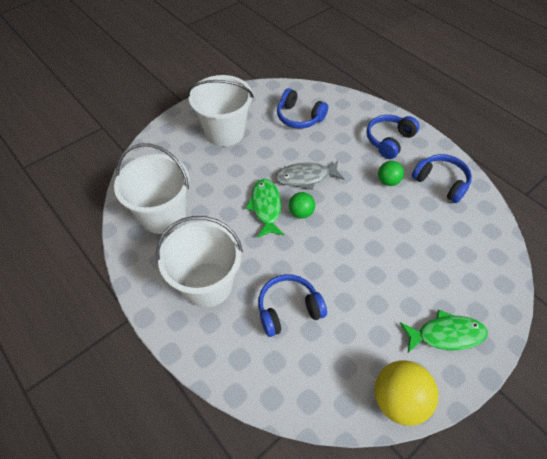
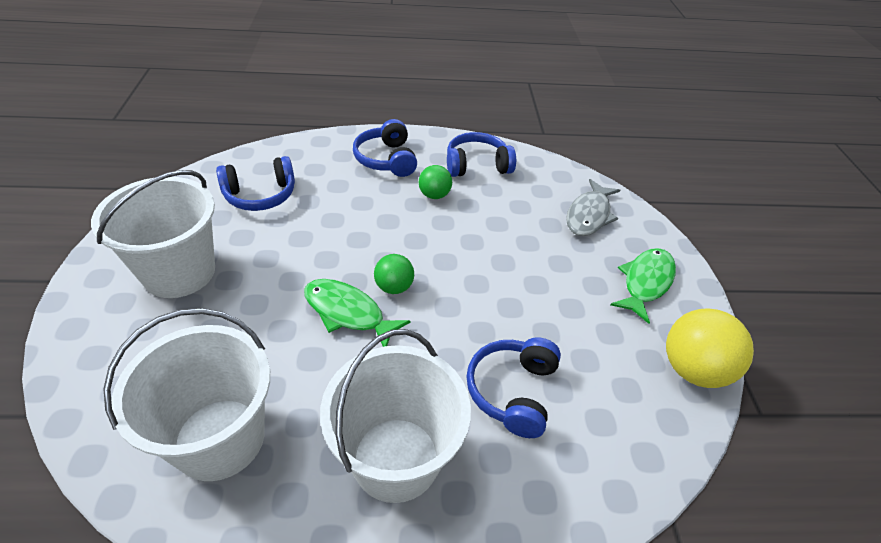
camera: 55 degrees left, 10 degrees down
(306, 177) = (351, 249): grey fish -> grey fish (589, 215)

